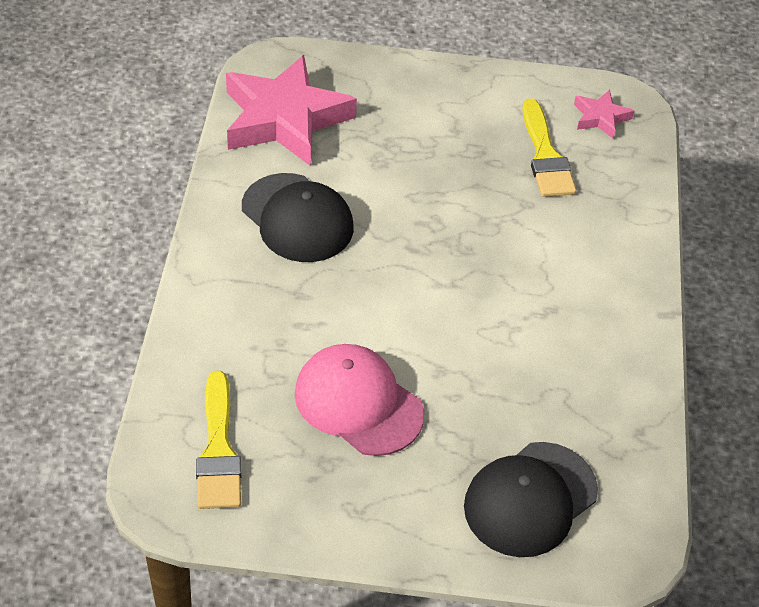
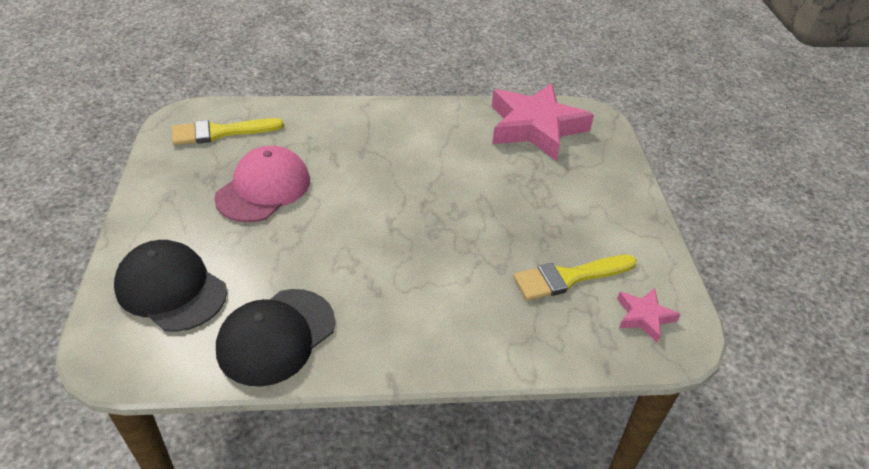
camera: 80 degrees right, 5 degrees down
(297, 218) = (436, 143): black cap -> black cap (276, 336)

